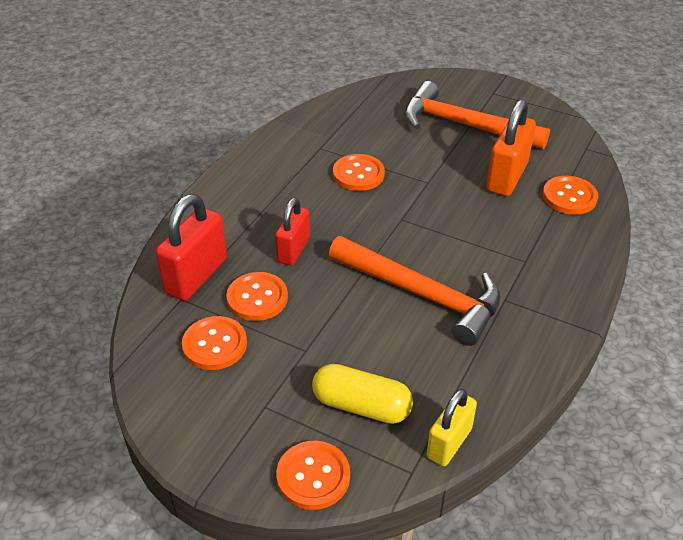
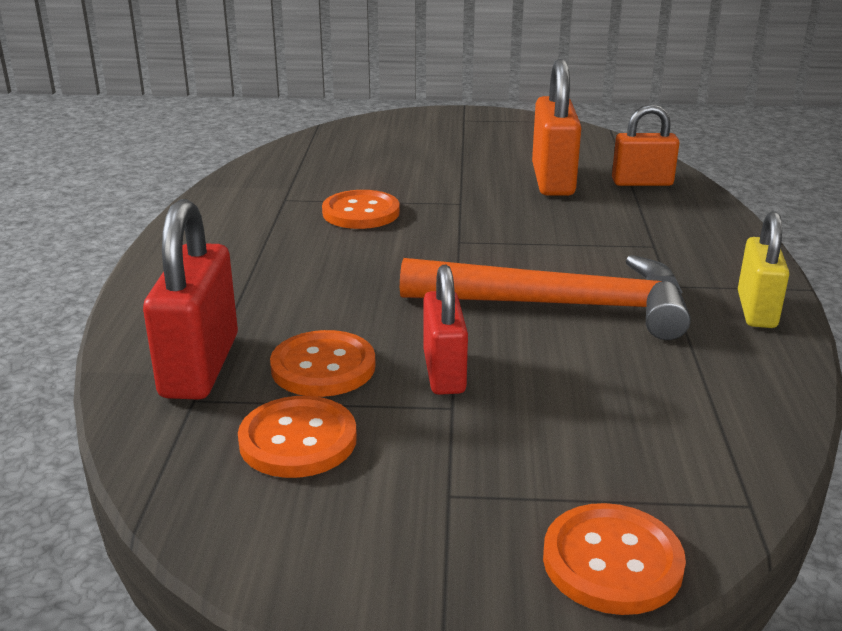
camera: 25 degrees left, 15 degrees down
(293, 250) = (335, 302): red padlock -> red padlock (444, 372)
(361, 406) = (598, 447): yellow capsule -> none
(449, 443) = (763, 452): yellow padlock -> yellow padlock (756, 310)
(464, 125) = (456, 149): orange hammer -> none
(569, 197) = (642, 182): orange button -> orange padlock

